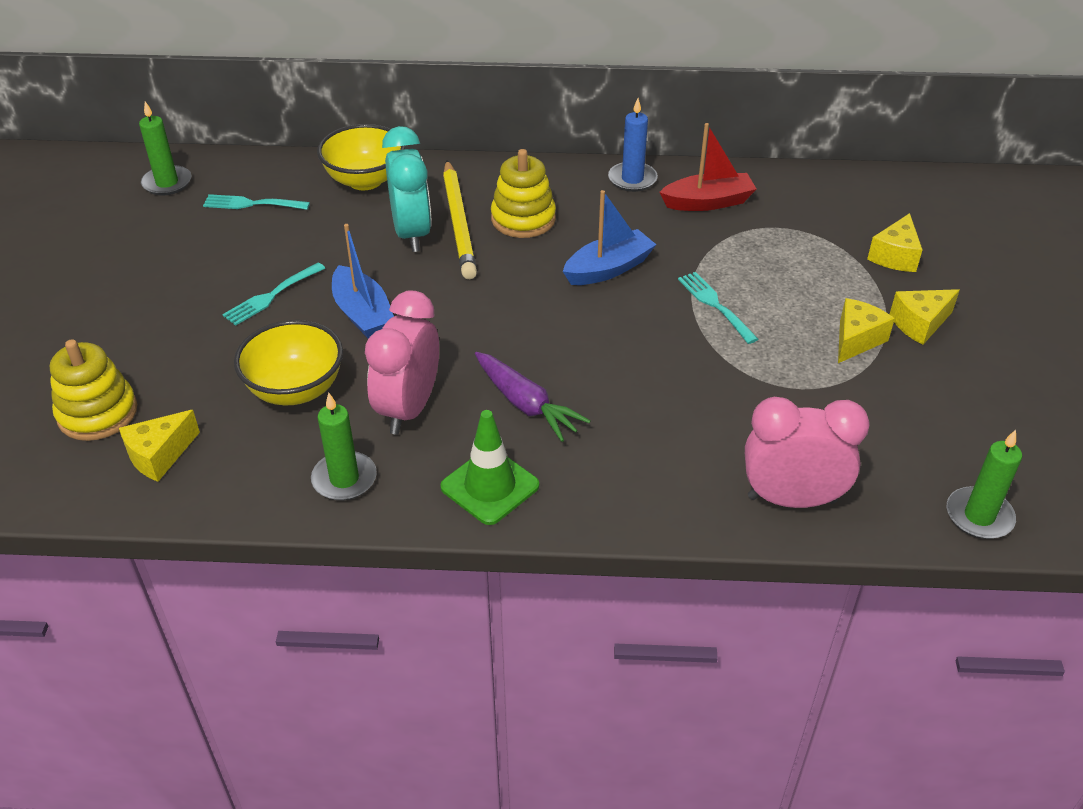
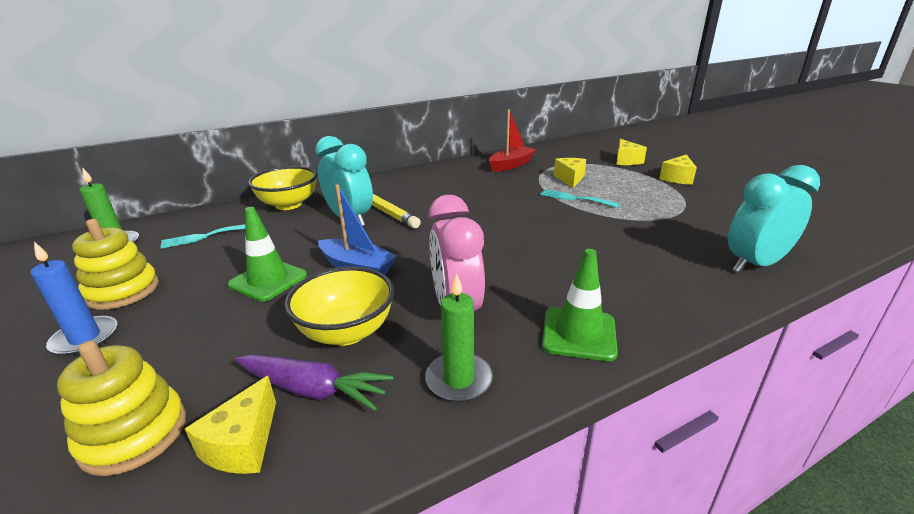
camera: 30 degrees left, 15 degrees down
(272, 296) = (268, 280): turquoise fork -> green traffic cone
(523, 219) = (417, 195): yellow stacking toy -> yellow stacking toy (123, 291)
(526, 404) = (536, 276): purple carrot -> purple carrot (313, 390)
(608, 269) = (496, 201): blue boat -> none
(632, 179) = (459, 166): blue candle -> blue candle (85, 338)
(791, 499) = (755, 264): pink clock -> turquoise clock
(856, 340) = (662, 191): yellow cheese -> yellow cheese (570, 179)
(979, 516) = (841, 237): green candle -> none

